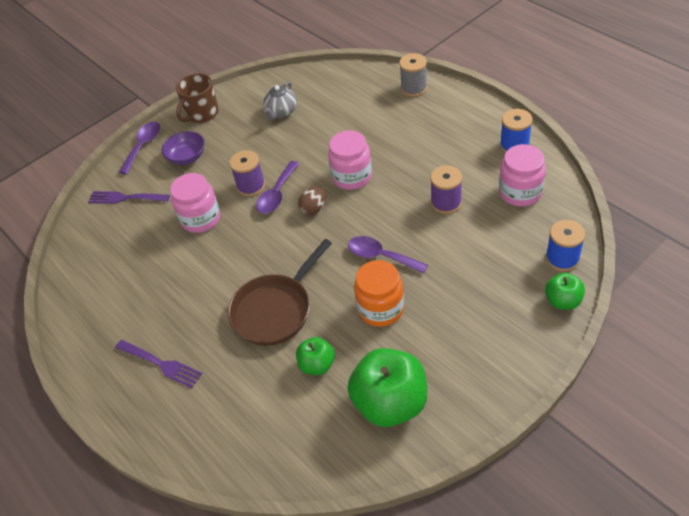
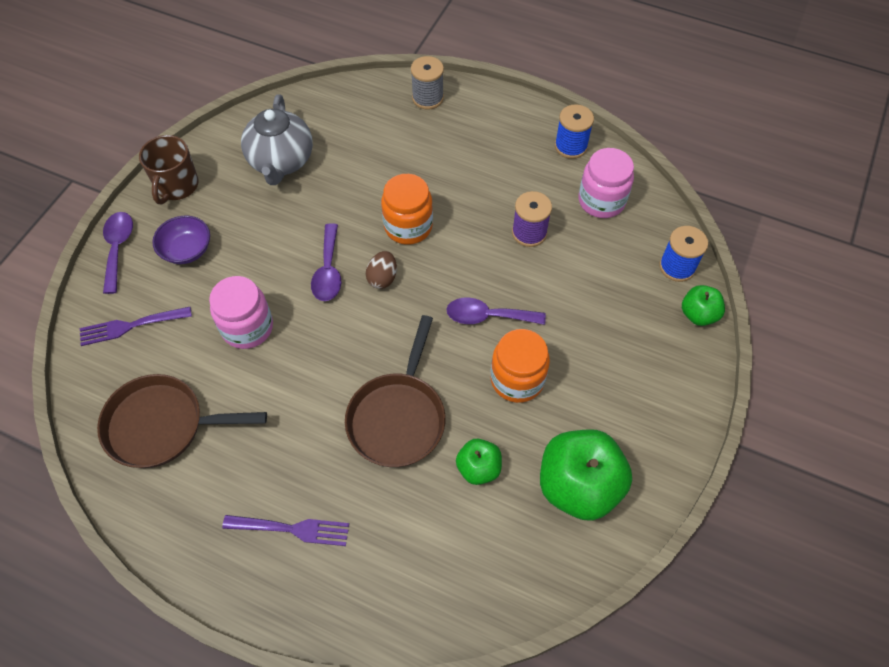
camera: 30 degrees left, 10 degrees up
(112, 268) = (162, 425): none -> brown pan
(251, 186) = (291, 268): purple spool -> none
(281, 112) = (281, 162): grey teapot -> grey teapot, size x1.64
(352, 177) = (408, 226): pink jar -> orange jar

